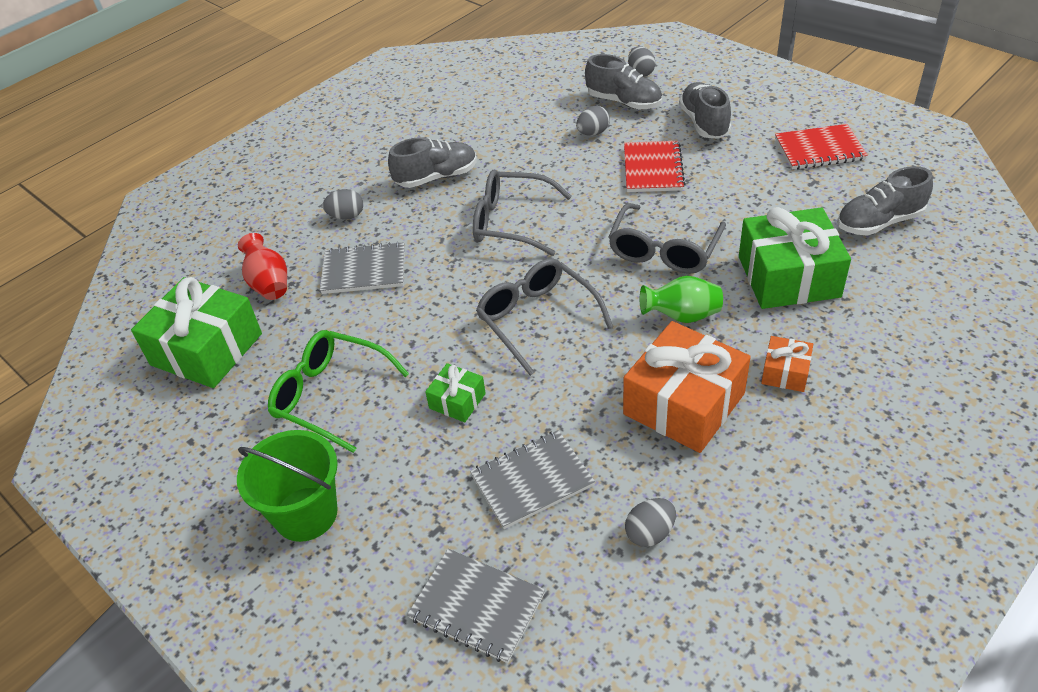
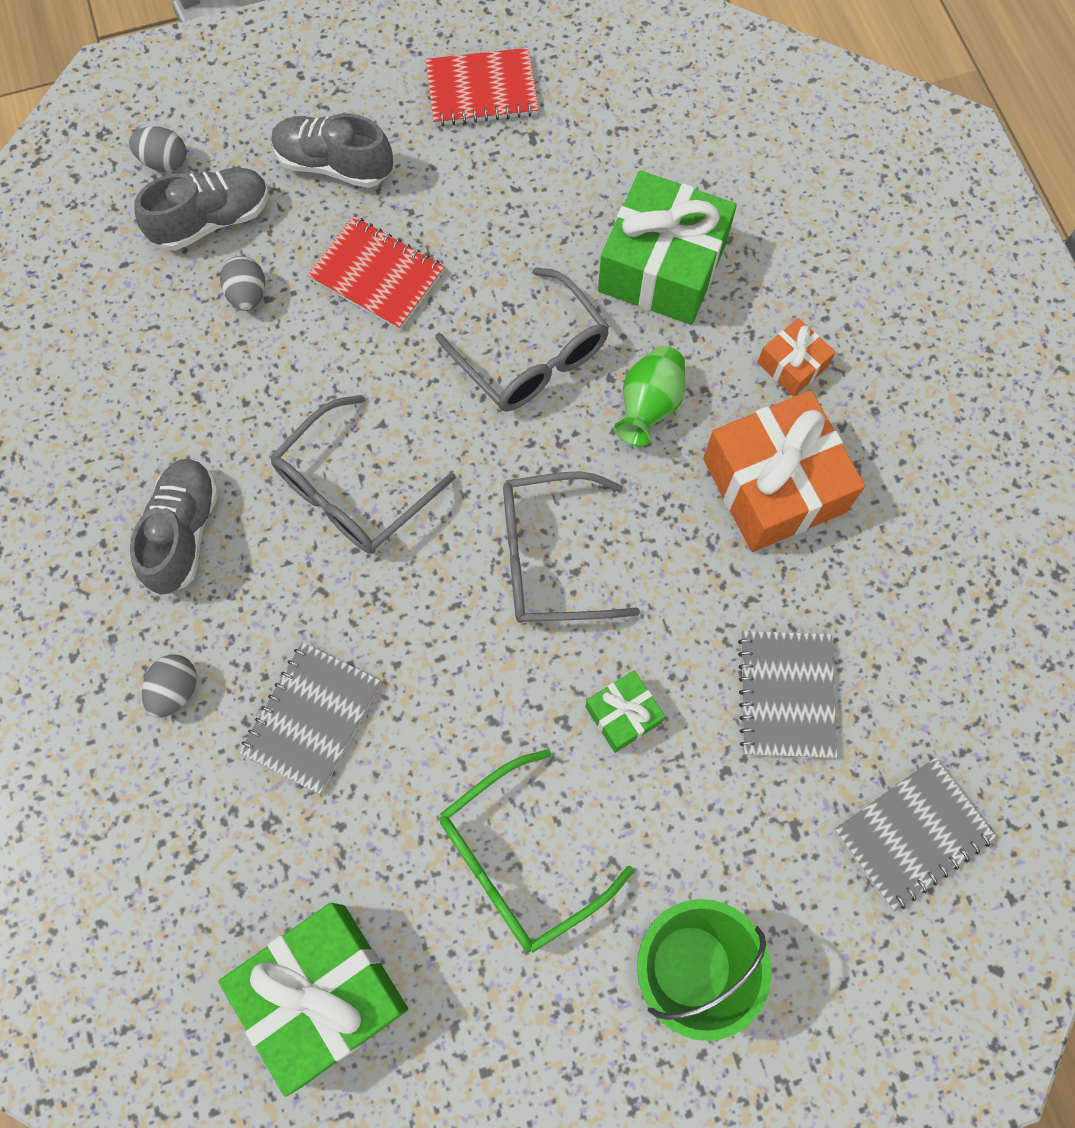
camera: 65 degrees left, 25 degrees up
(269, 284) = (246, 857): red vase -> none
(650, 533) = (915, 619): grey egg -> none
(819, 149) = (482, 90): red notebook -> red notebook turned 60 degrees clockwise
(879, 222) = (642, 127): grey shoe -> none

